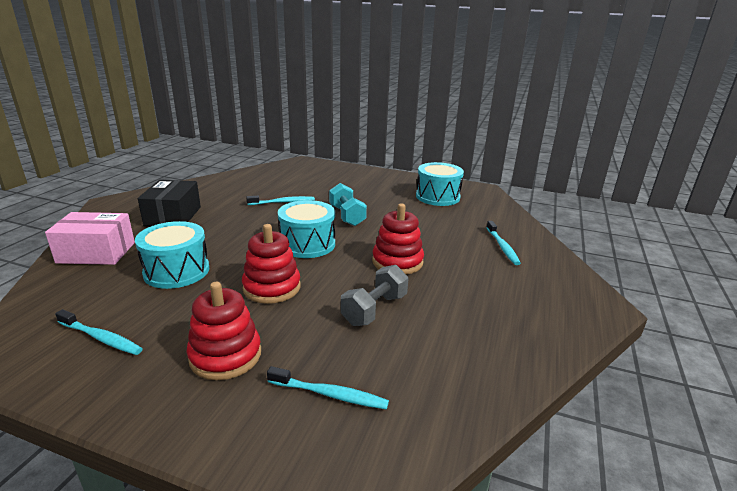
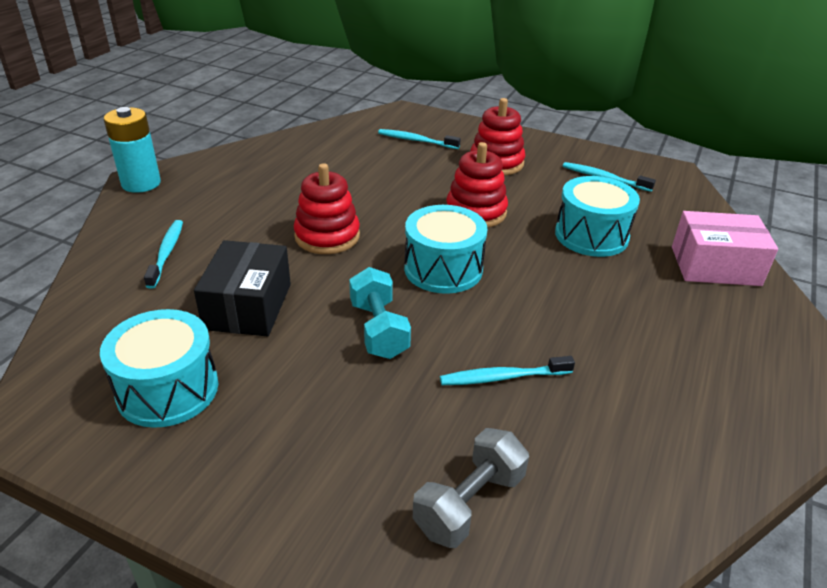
camera: 175 degrees left, 10 degrees up
(173, 216) = (682, 339): black box -> black box (248, 306)
(374, 309) = (371, 187): grey dumbbell -> grey dumbbell (469, 503)
(596, 301) = (141, 183): none -> turquoise battery

